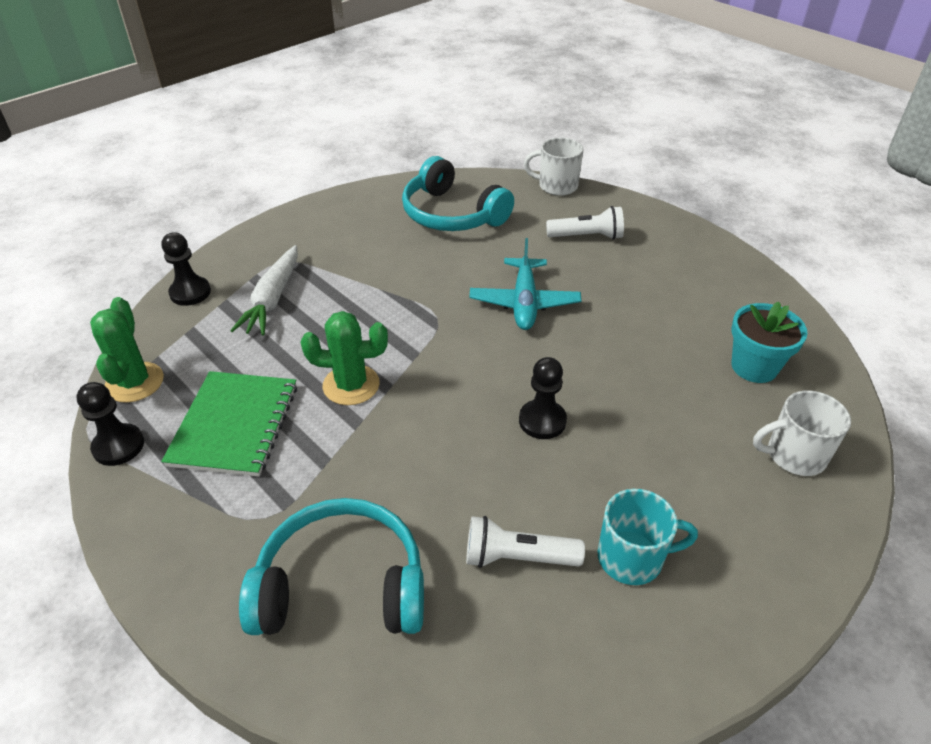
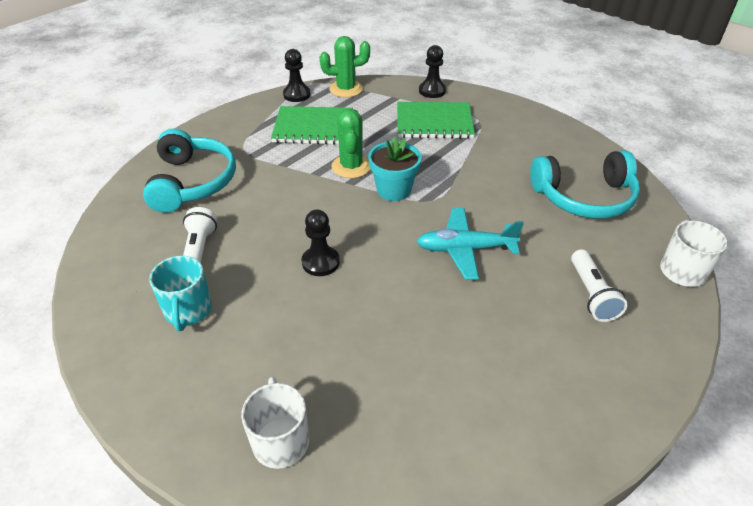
camera: 85 degrees right, 0 degrees up
(273, 299) = (434, 122): white carrot -> green notebook
(451, 214) = (584, 197): turquoise headphones -> turquoise headphones turned 135 degrees counterclockwise
(754, 367) = (404, 425): turquoise flower pot -> turquoise flower pot (394, 190)

